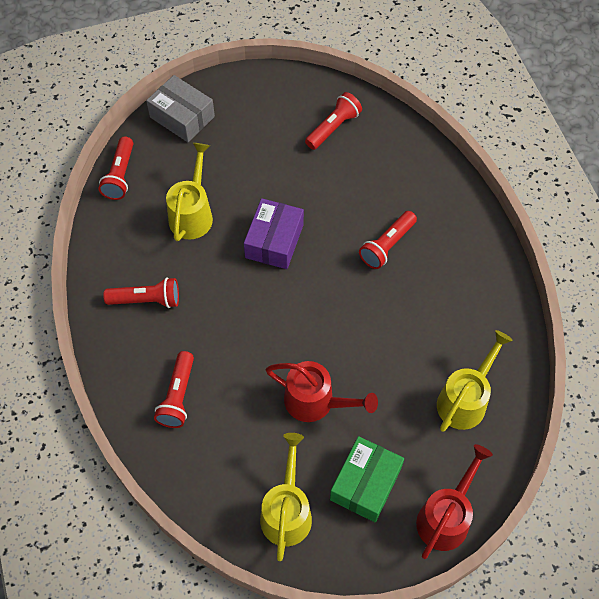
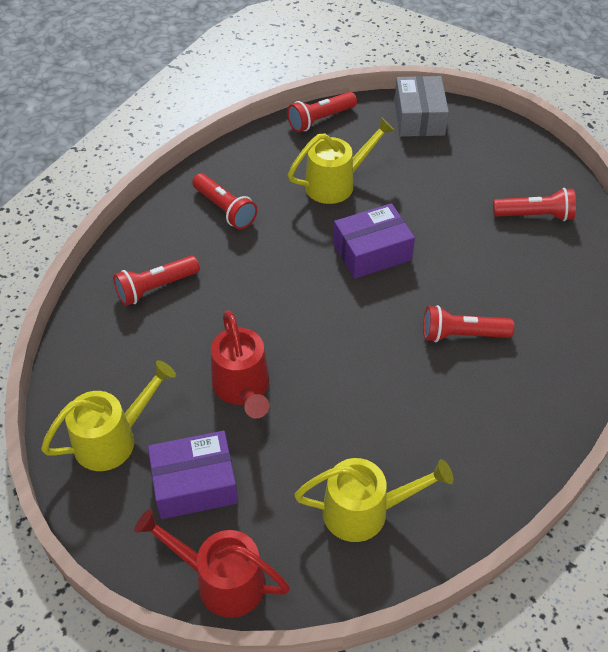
camera: 50 degrees right, 10 degrees down
(365, 484) = (195, 484): green box -> purple box
(446, 516) = (220, 580): red watering can -> red watering can turned 150 degrees counterclockwise

